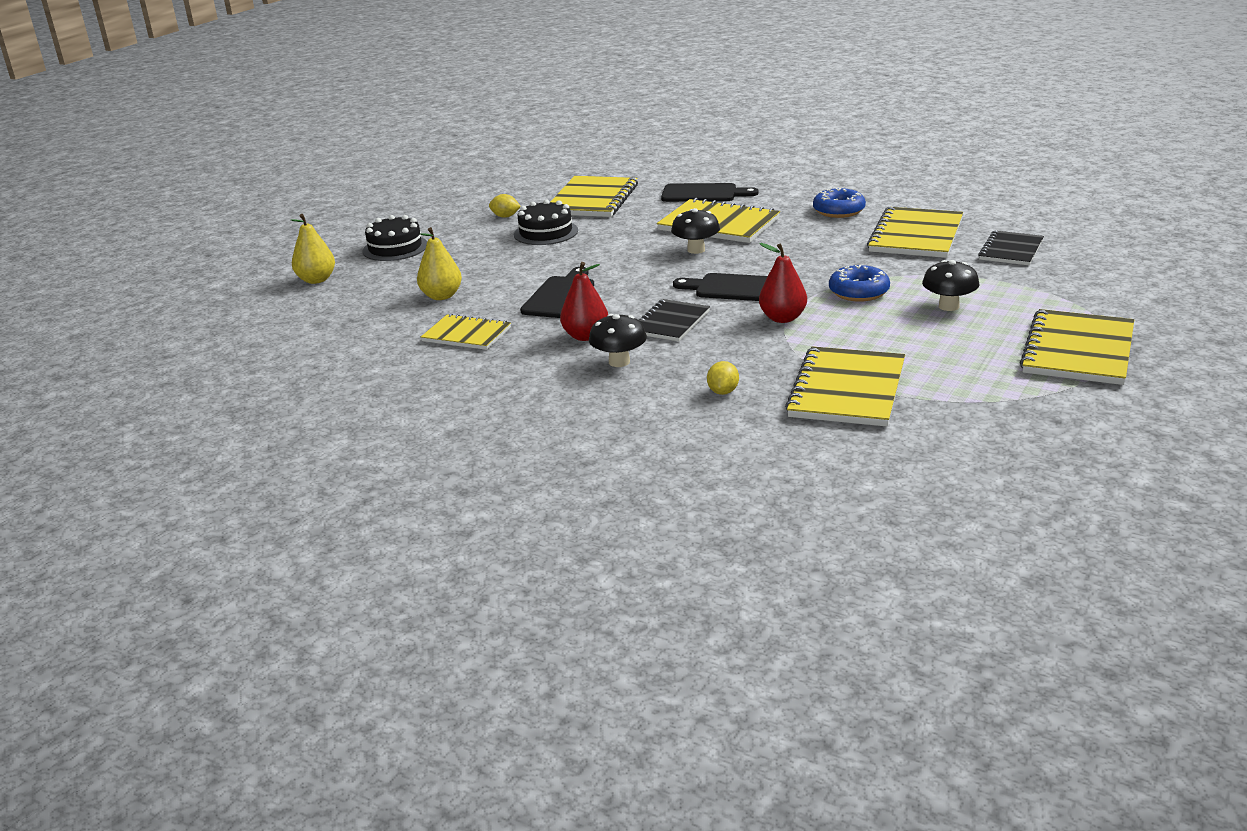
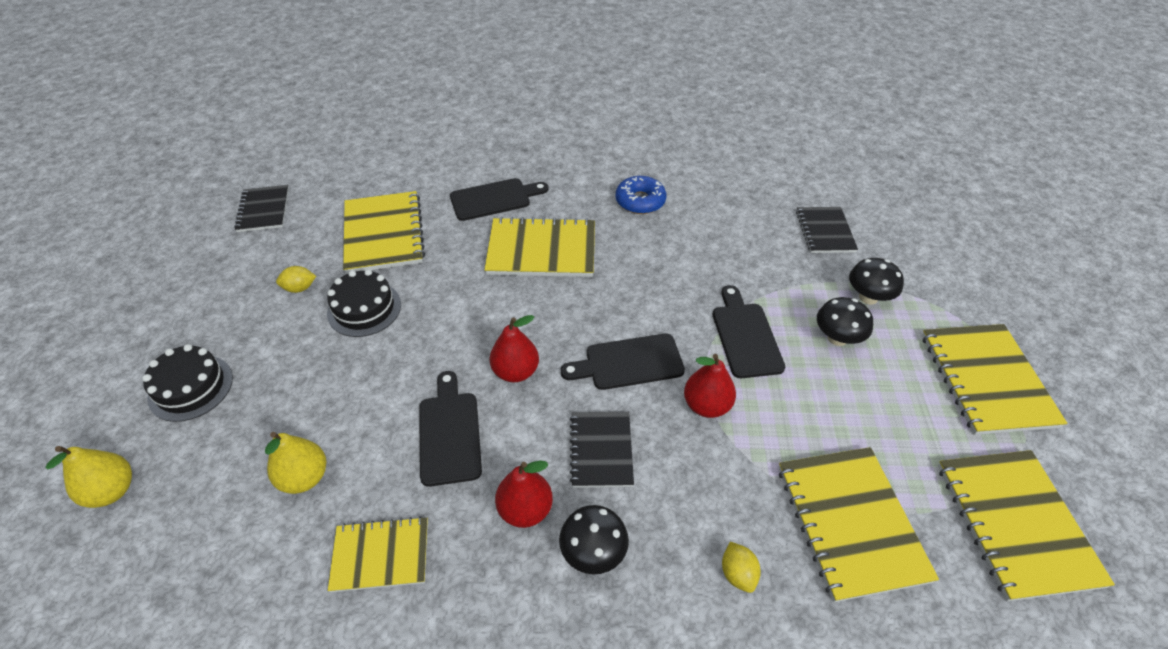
camera: 30 degrees left, 20 degrees up
(508, 177) = (264, 210): none -> black notebook
(637, 278) = (515, 371): none -> red pear
(696, 250) = (546, 302): black mushroom -> black mushroom (868, 297)
(858, 292) = (745, 336): blue donut -> black cutting board
(916, 236) = (733, 227): yellow notebook -> yellow notebook (1016, 524)

